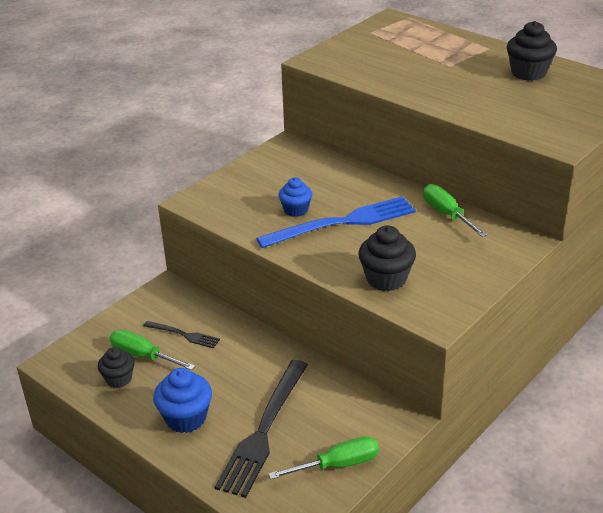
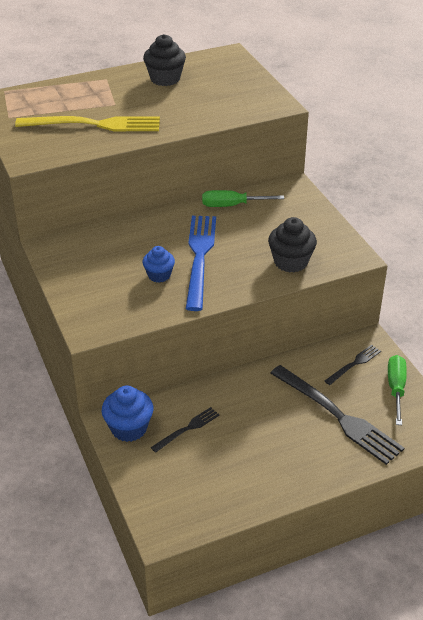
camera: 65 degrees left, 5 degrees up
(119, 379) = (217, 490): black cupcake -> none
(143, 356) = (197, 464): green screwdriver -> none
(186, 418) = (296, 458): blue cupcake -> blue cupcake (129, 428)
(353, 419) = (354, 364): none -> black fork
(402, 68) = (94, 125): none -> yellow fork

